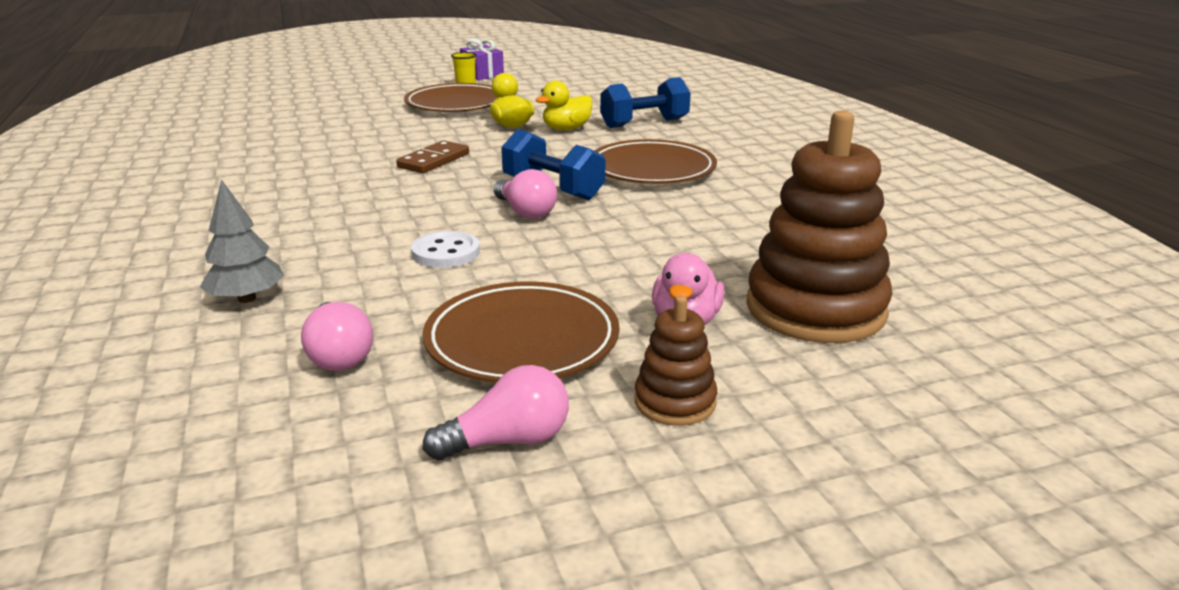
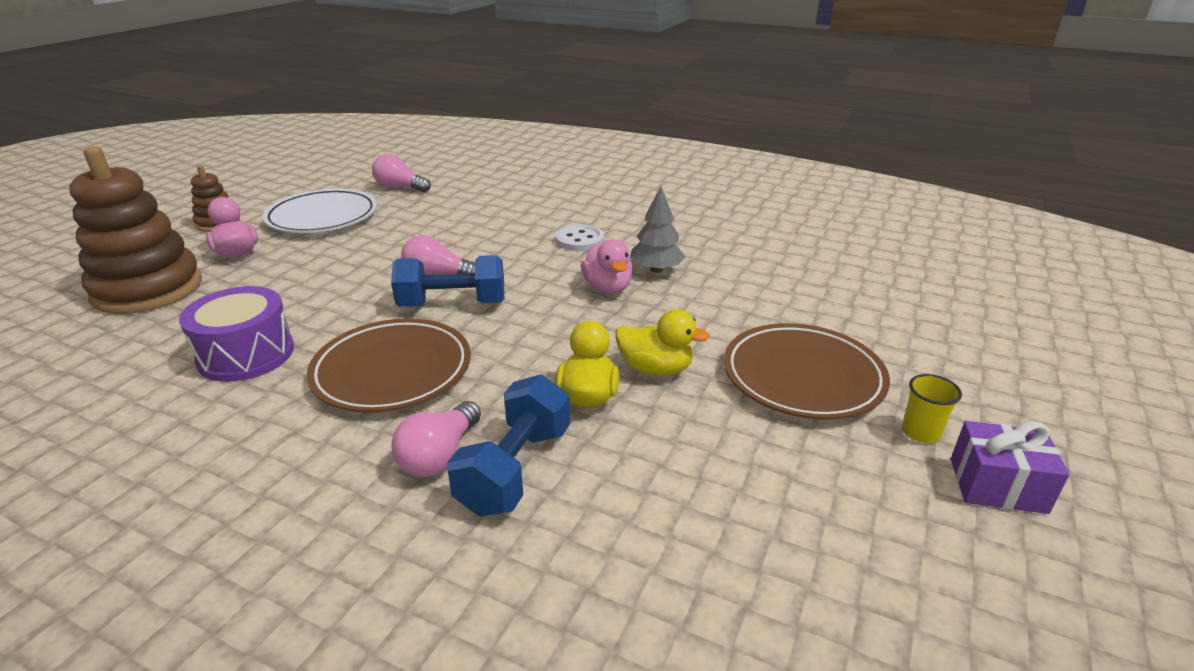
camera: 135 degrees right, 5 degrees up
(247, 298) = (489, 186): grey tree -> grey tree (656, 269)
(434, 160) = (607, 288): brown domino -> pink duck
(446, 252) = (438, 234): white button -> white button (579, 240)
(508, 441) = (283, 193): pink light bulb -> pink light bulb (440, 455)
(522, 340) = (322, 217): brown plate -> white plate
(743, 211) = (246, 354): none -> purple drum

